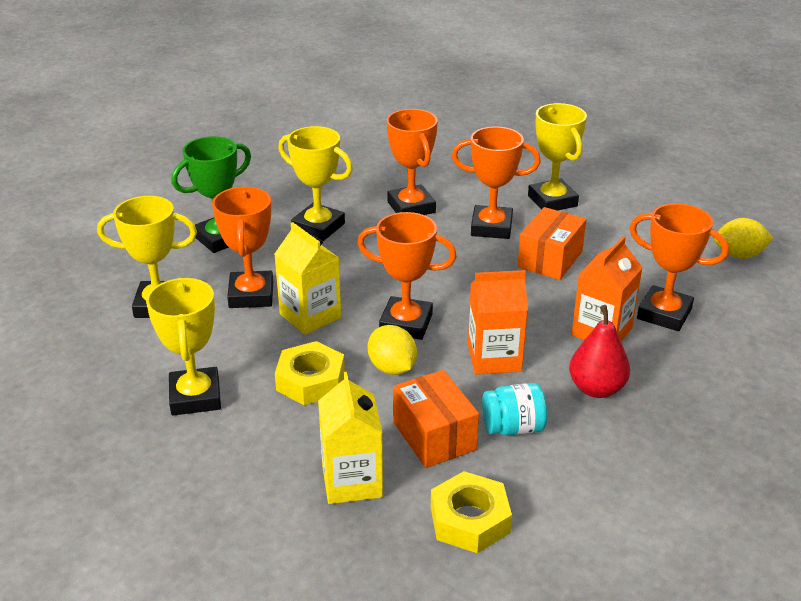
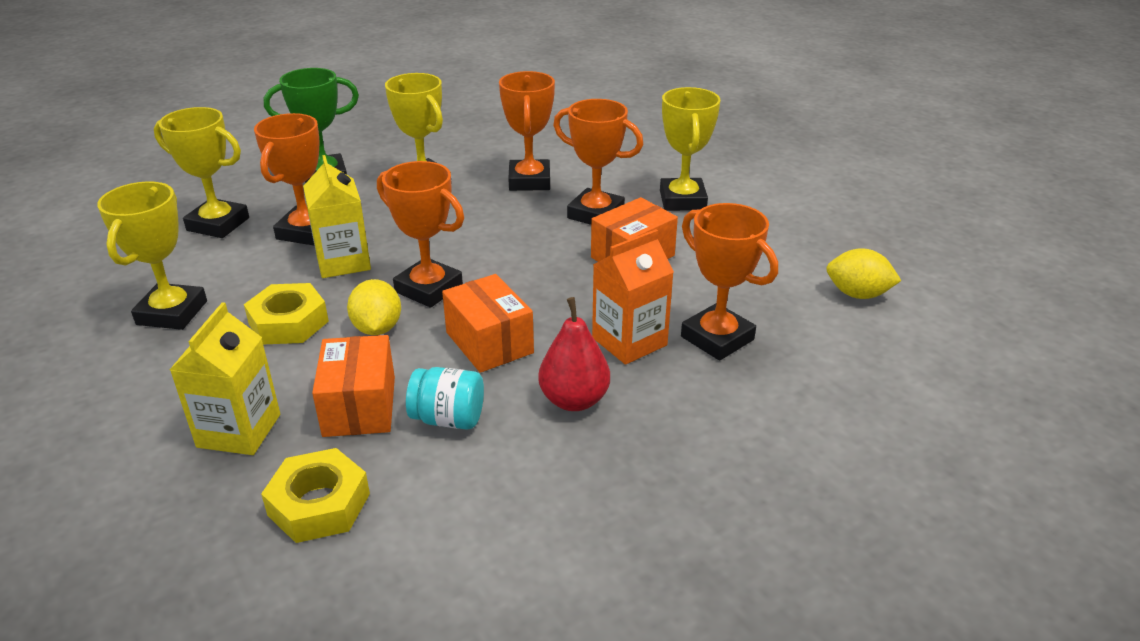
camera: 20 degrees right, 0 degrees up
(494, 358) = (489, 342): orange carton -> orange box

